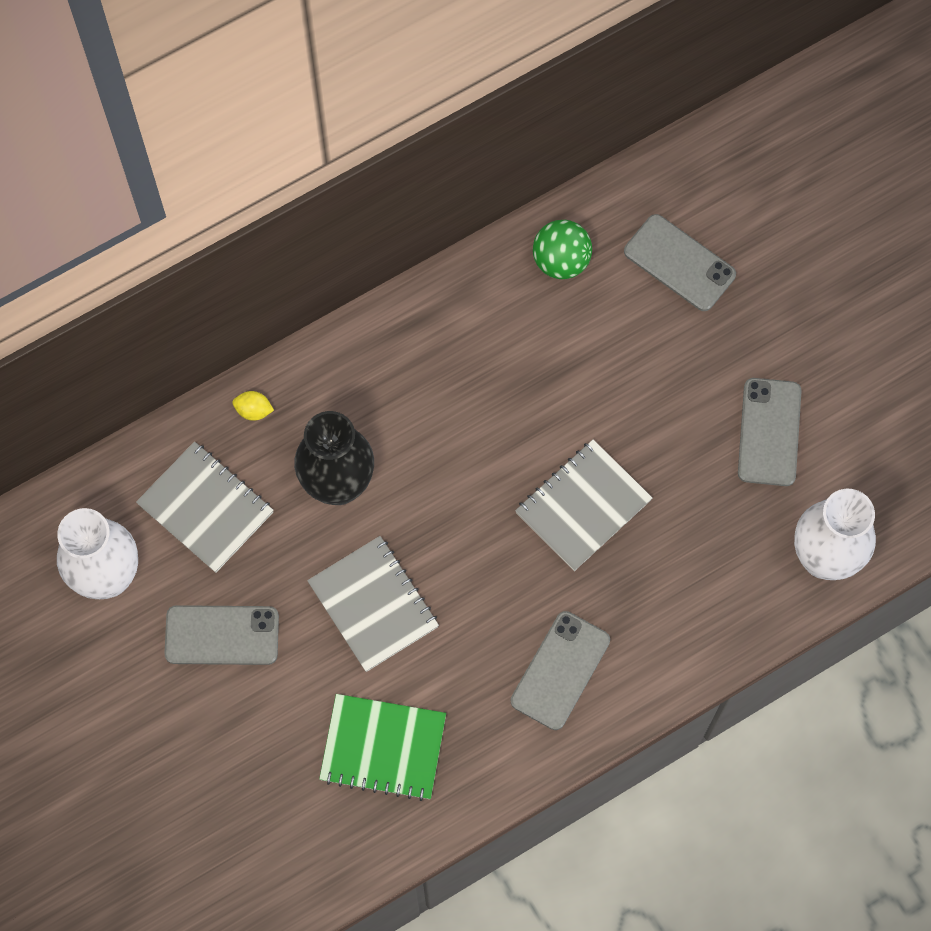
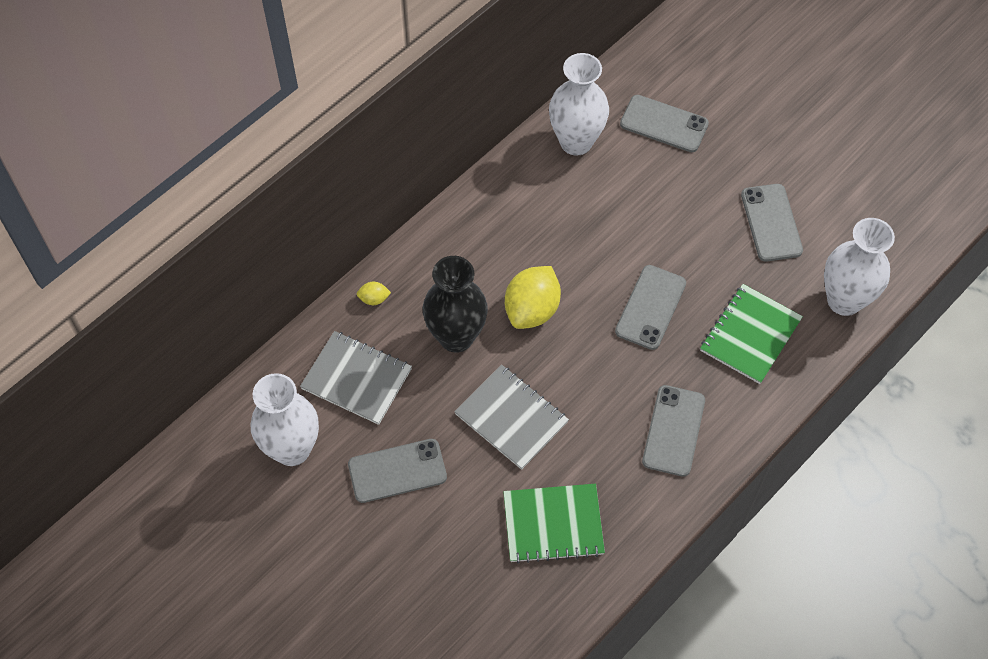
camera: 15 degrees left, 10 degrees down
(439, 473) = (532, 310): none -> yellow lemon
(561, 261) = (576, 142): green ball -> white vase
(583, 506) = (650, 307): grey notebook -> grey phone
(692, 573) = (750, 335): none -> green notebook

